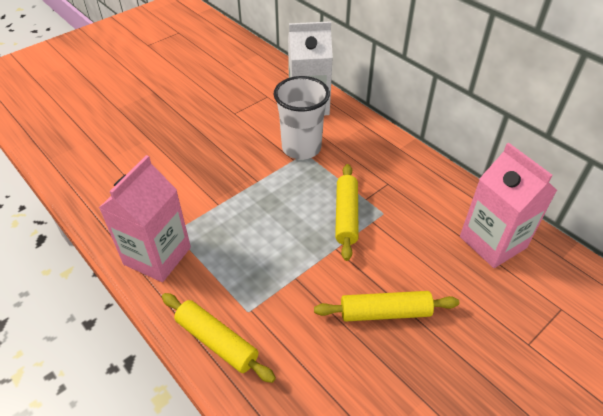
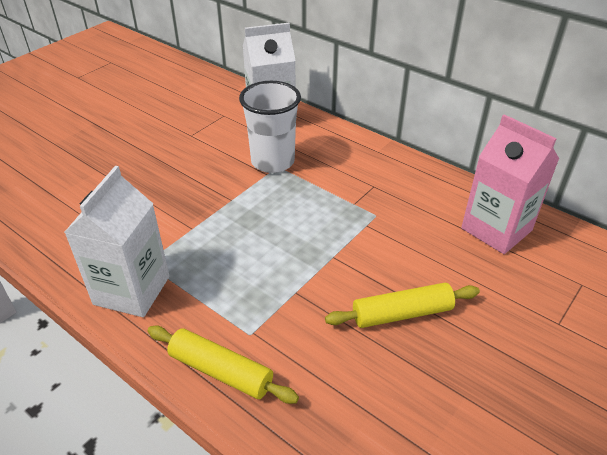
camera: 10 degrees left, 5 degrees down
(157, 256) = (132, 290): pink carton -> white carton
(346, 216) = (337, 223): yellow rolling pin -> none

